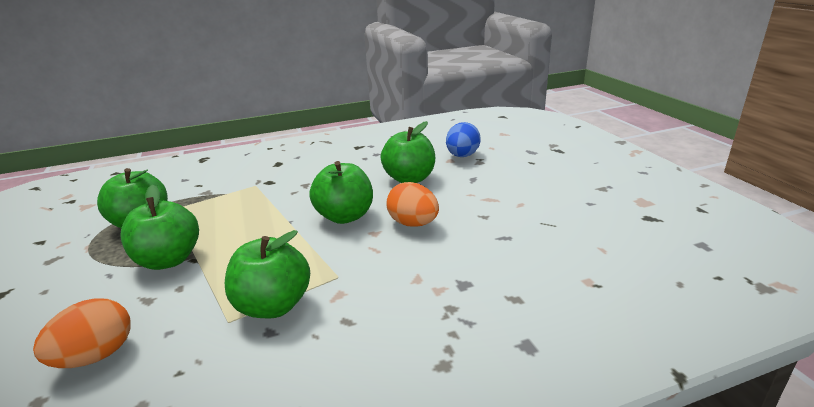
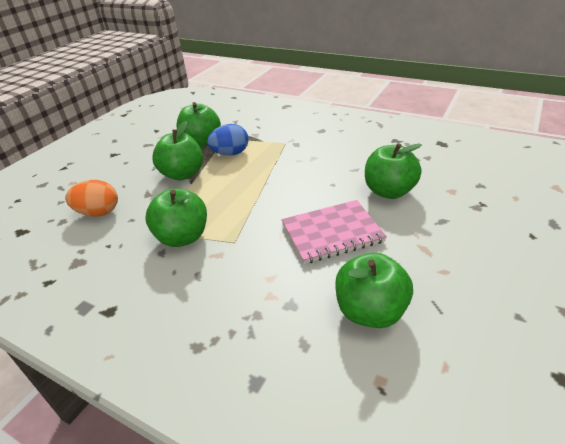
camera: 50 degrees right, 10 degrees up
(345, 216) = (299, 199): green apple -> green apple (370, 311)
(413, 224) = (332, 233): orange egg -> pink notebook
(462, 156) = (470, 192): blue egg -> blue egg (230, 153)

